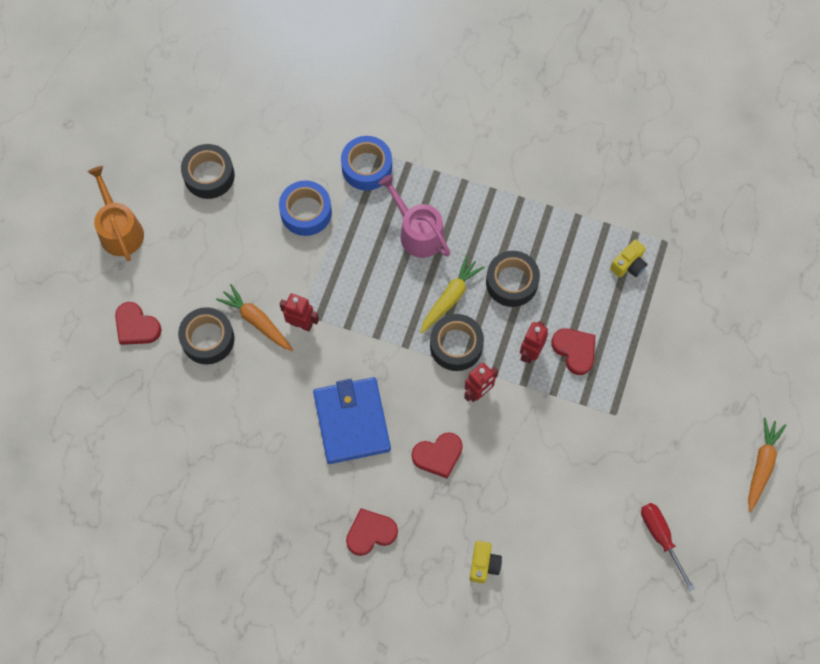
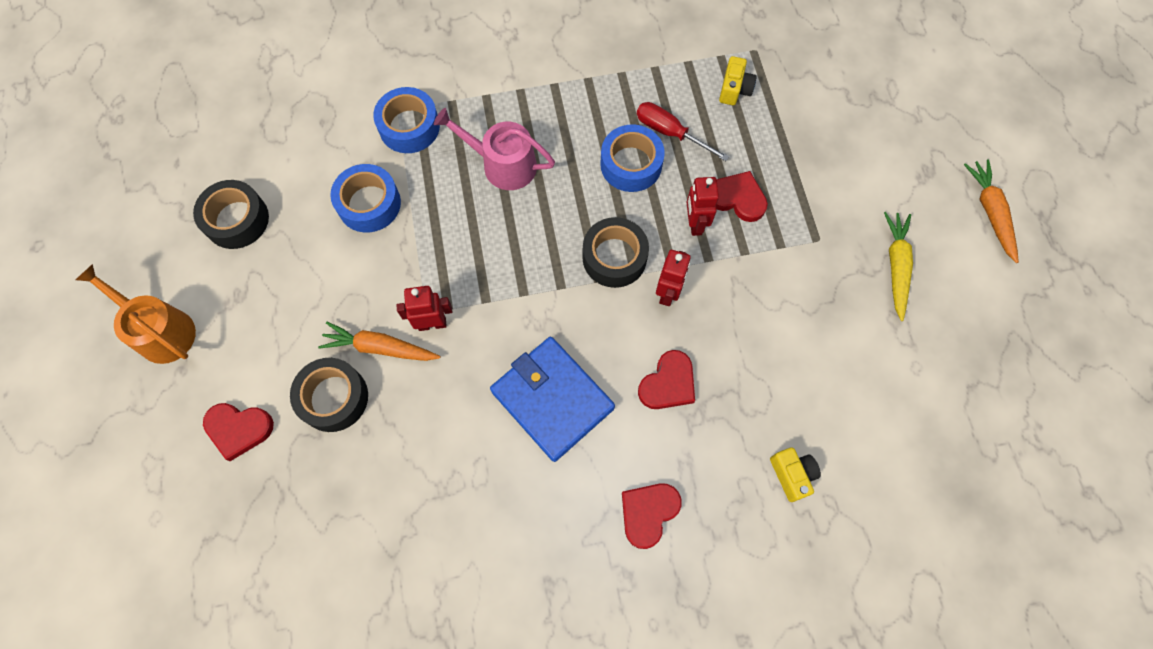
camera: 30 degrees left, 0 degrees up
(450, 297) = (577, 212): yellow carrot -> yellow carrot (896, 266)
(511, 282) = (631, 164): black tape -> blue tape
(661, 538) = (948, 339): red screwdriver -> red screwdriver (670, 133)

